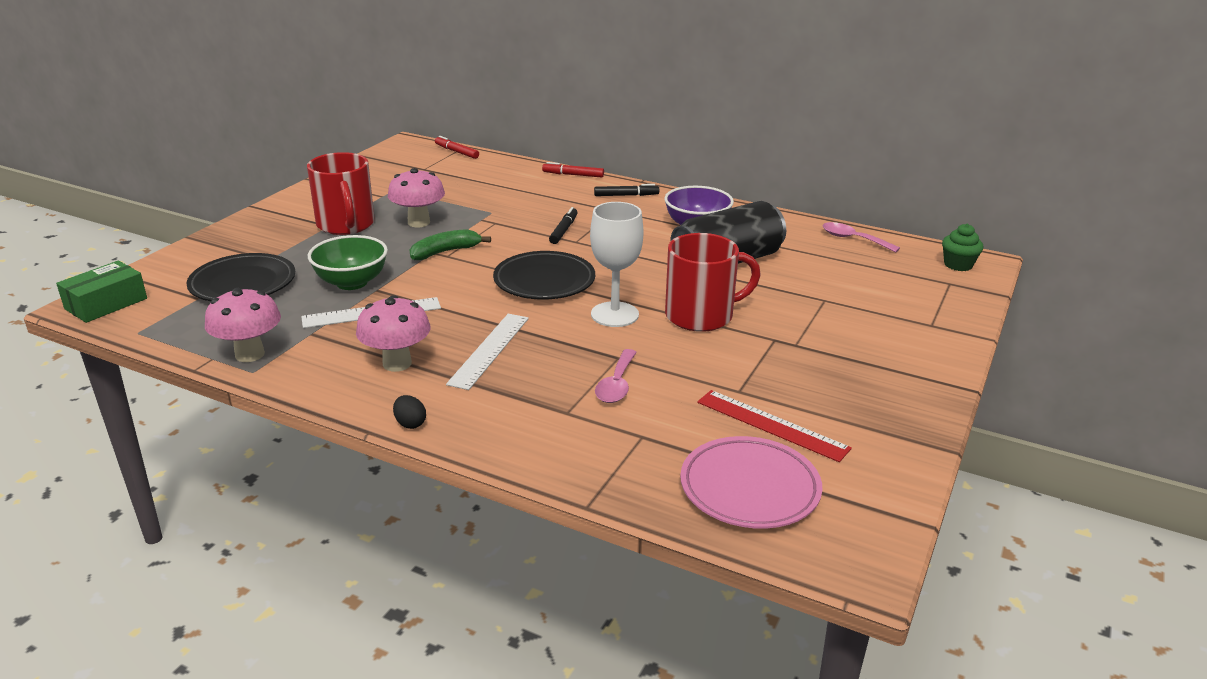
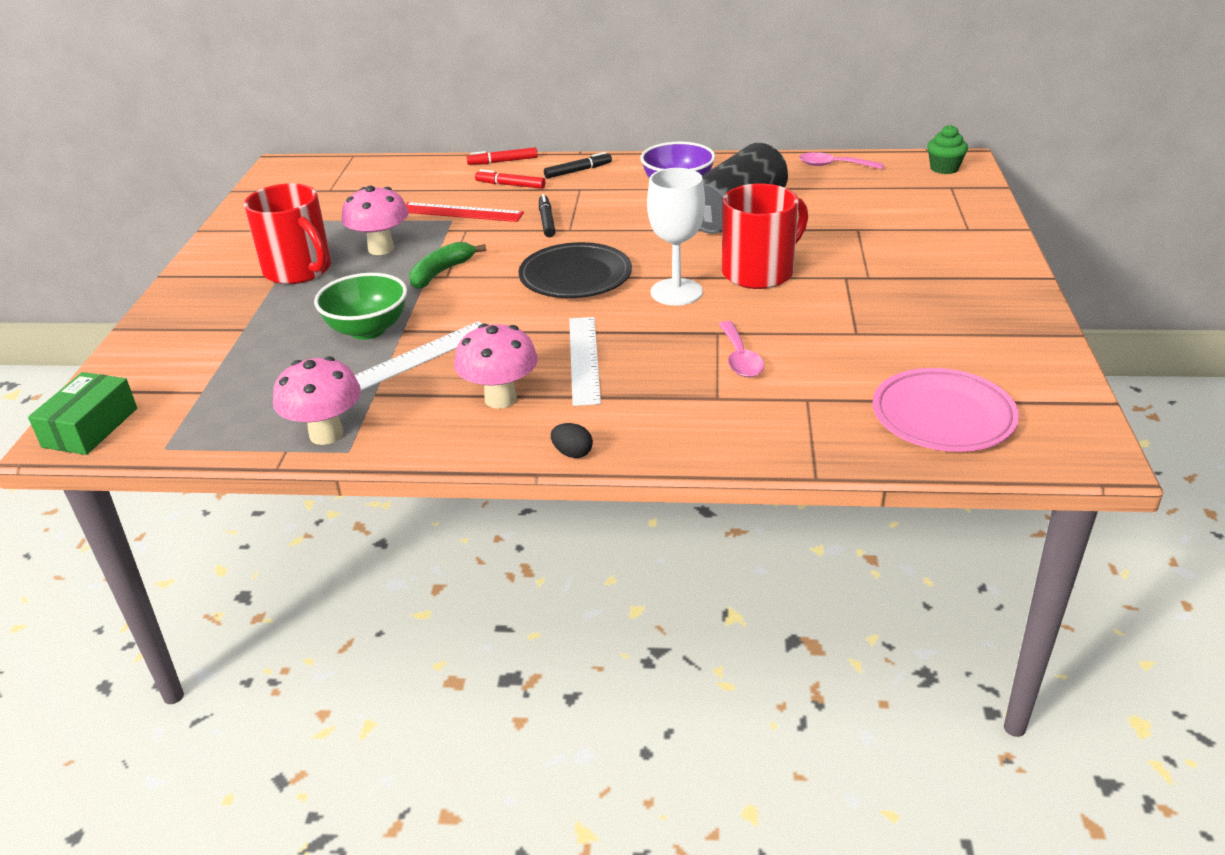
camera: 20 degrees left, 5 degrees up
(243, 284) = (241, 363): black plate -> none
(456, 152) = (349, 164): red marker -> red marker (510, 185)
(771, 425) = (912, 355): red ruler -> red ruler (461, 212)

